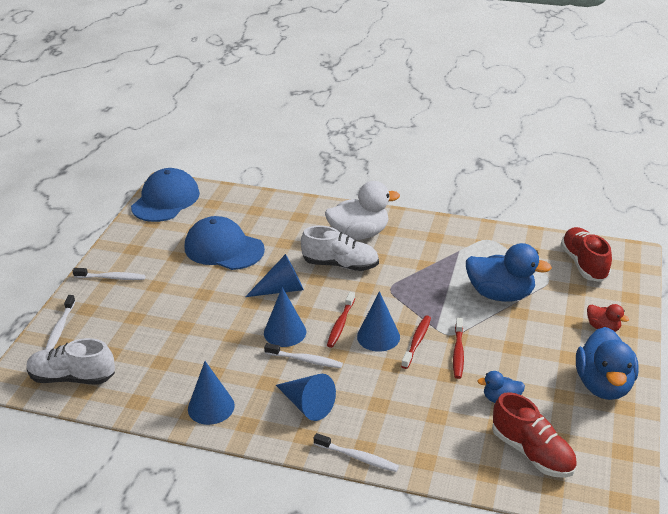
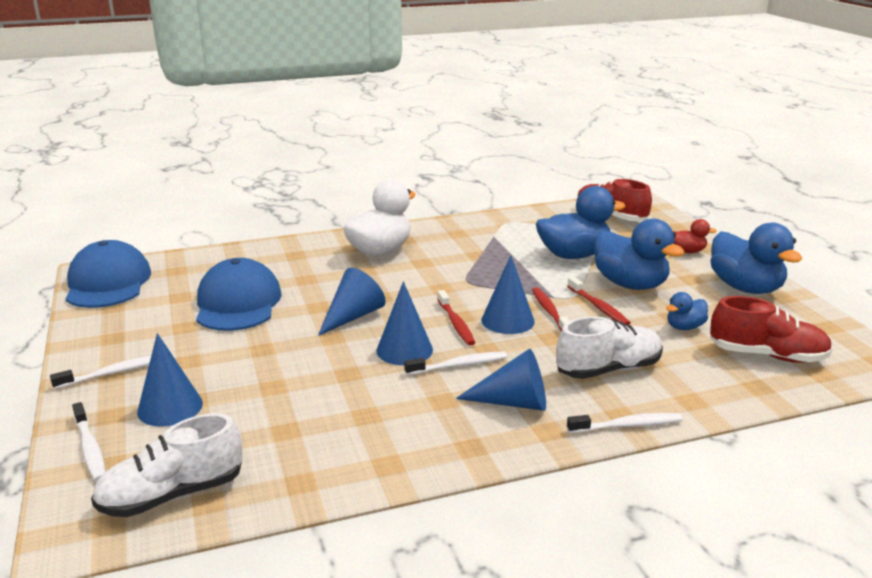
camera: 35 degrees left, 10 degrees down
(211, 407) = (406, 448): blue cone -> blue cone (170, 407)
(223, 248) = (238, 303): blue cap -> blue cap turned 90 degrees clockwise
(340, 265) = (392, 278): white shoe -> white shoe (608, 369)
(510, 341) = (630, 284): none -> blue duck

